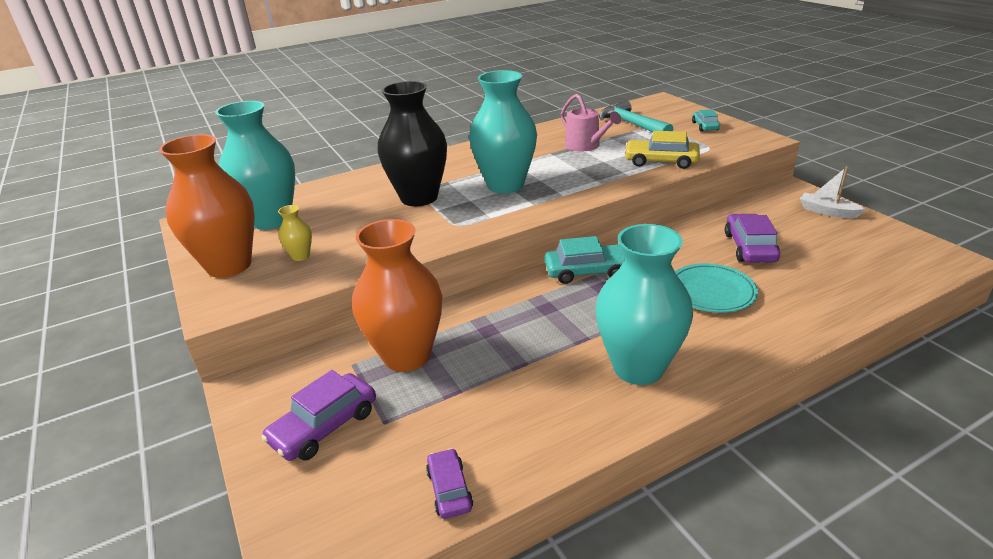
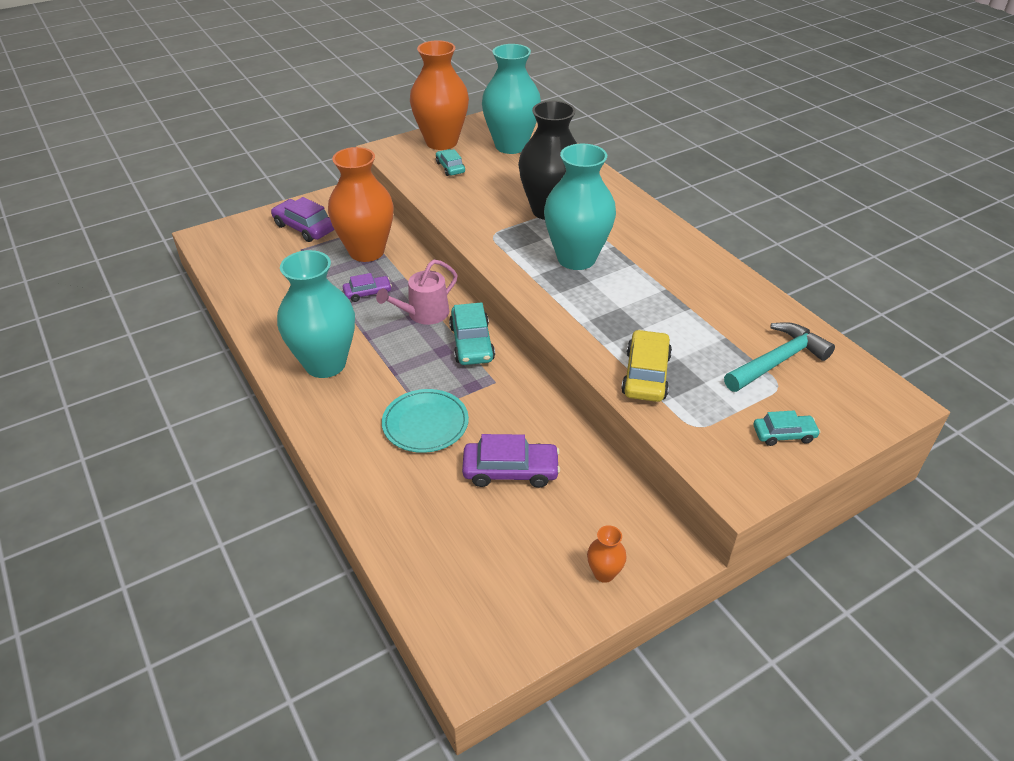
camera: 85 degrees right, 10 degrees up
(300, 256) = (450, 167): yellow vase -> turquoise car
(449, 489) = (237, 278): purple car -> purple car (367, 293)
(585, 146) = (691, 316): pink watering can -> pink watering can (424, 314)
(827, 211) = (604, 573): white boat -> orange vase

